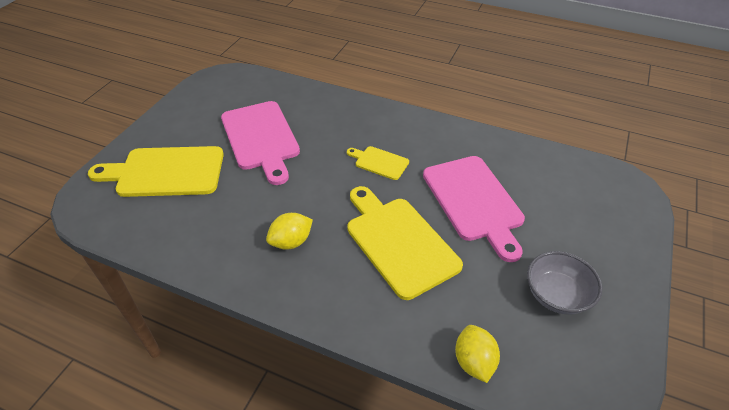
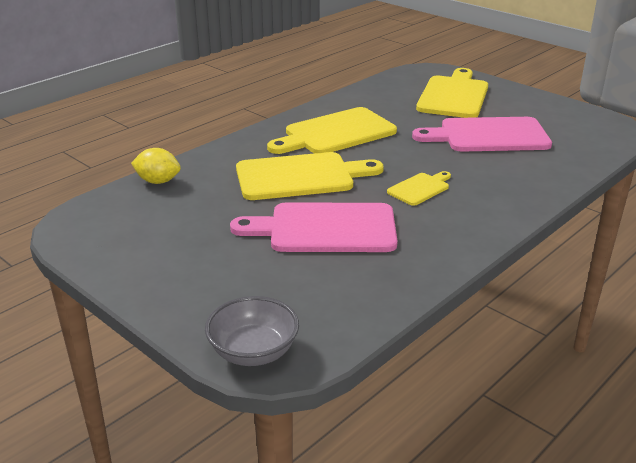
camera: 110 degrees right, 15 degrees down
(291, 242) = (336, 133): yellow lemon -> yellow cutting board
(557, 295) = (174, 238): grey bowl -> grey bowl (253, 352)

